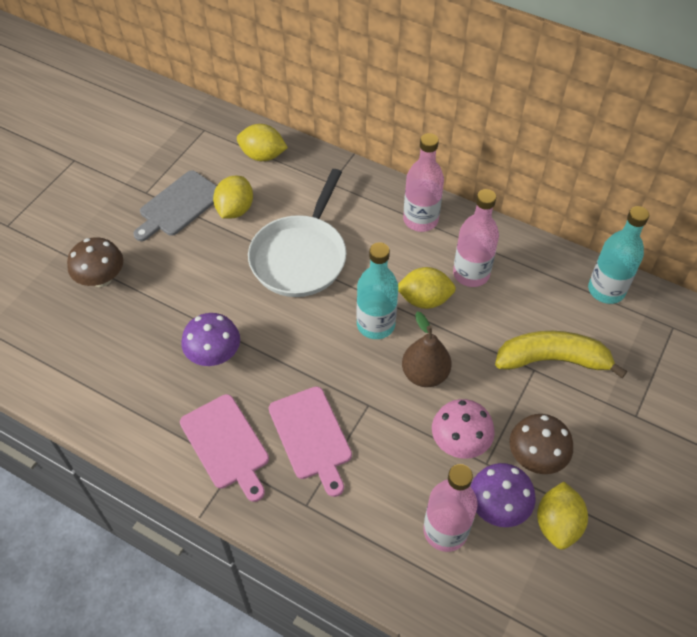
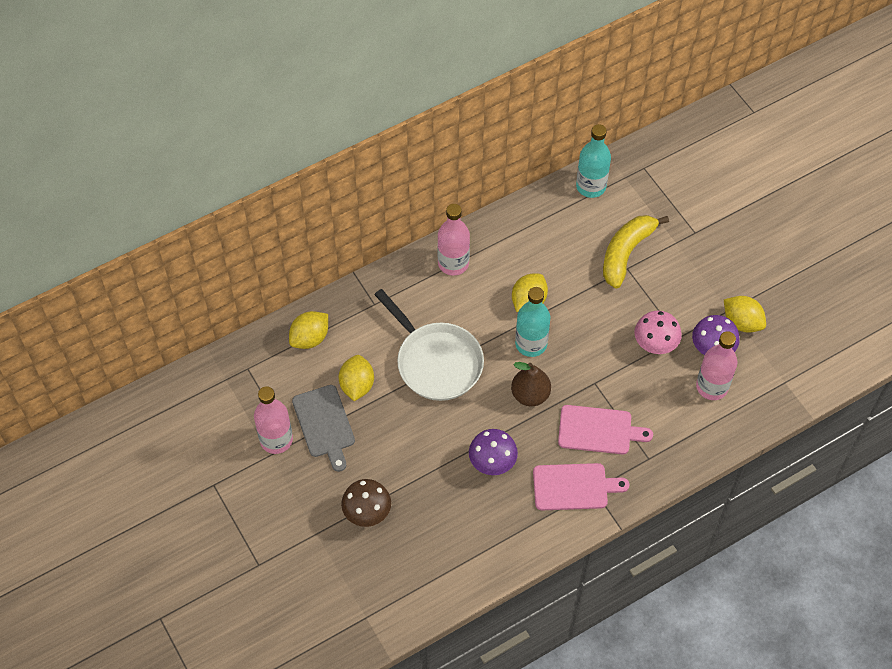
camera: 60 degrees left, 5 degrees up
(235, 210) = (357, 385): yellow lemon -> yellow lemon turned 45 degrees clockwise
(425, 374) = (591, 335): brown pear -> brown pear (530, 394)
(471, 274) = (524, 259): pink bottle -> pink bottle (276, 440)
(535, 457) = (691, 306): brown mushroom -> none

